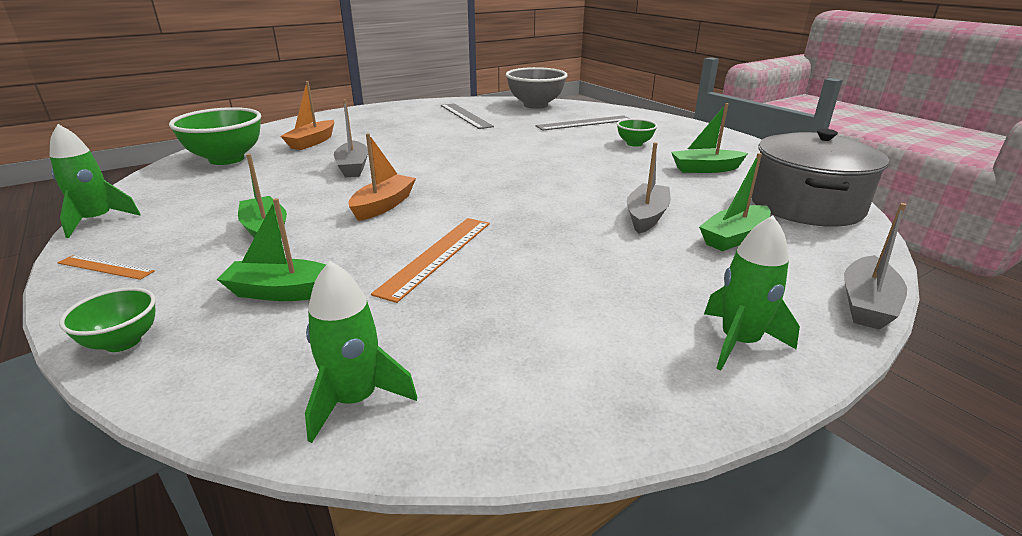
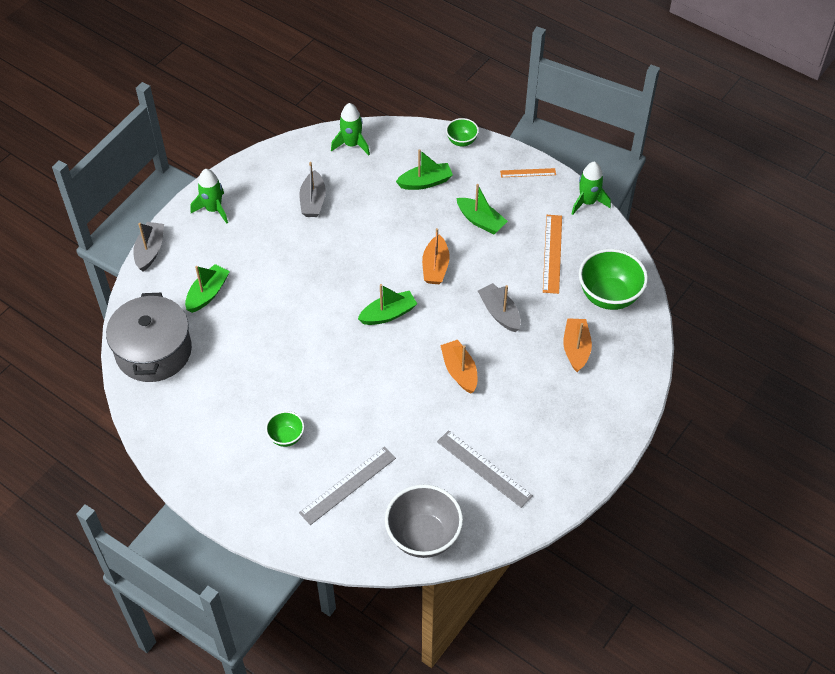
camera: 160 degrees right, 25 degrees up
(436, 255) = (371, 228): orange ruler -> orange ruler (552, 253)
(437, 148) = (459, 371): none -> orange boat
(646, 216) = (262, 303): grey boat -> grey boat (313, 201)
(705, 169) = (221, 395): green boat -> green boat (388, 314)

